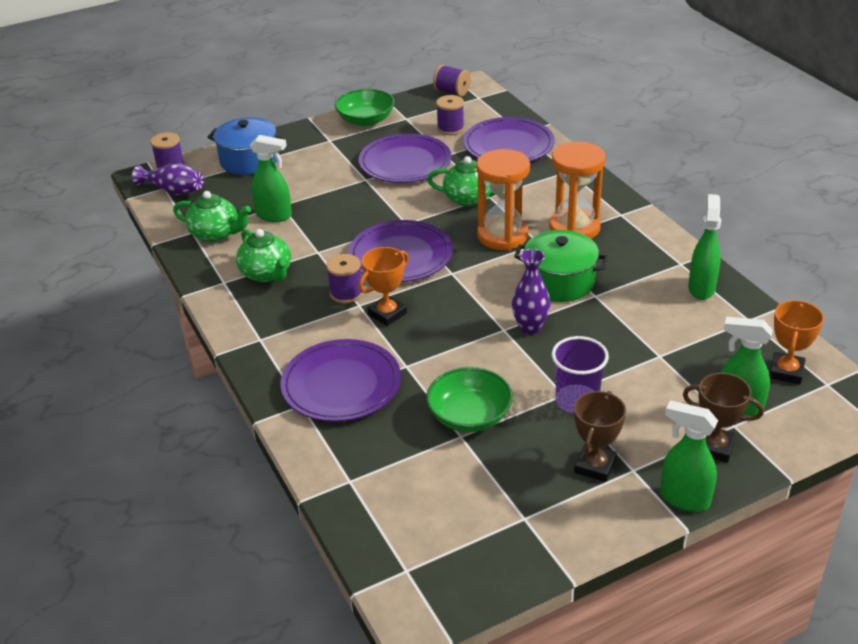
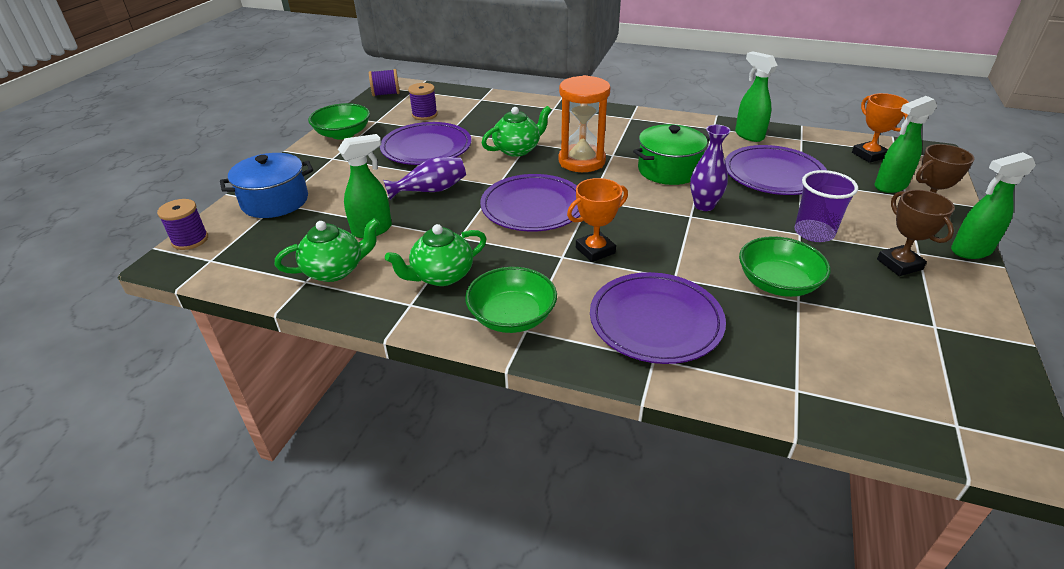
camera: 45 degrees left, 0 degrees up
(174, 191) = (227, 257): purple vase -> purple vase (431, 190)
(265, 326) = (512, 317): none -> green bowl
(267, 274) = (441, 276): green teapot -> green teapot turned 135 degrees clockwise
(346, 293) = (537, 254): purple spool -> none
(387, 314) = (595, 250): orange trophy -> orange trophy turned 60 degrees clockwise
(508, 145) = (486, 109): purple plate -> purple plate (773, 174)
(574, 228) = (618, 136): orange hourglass -> none

